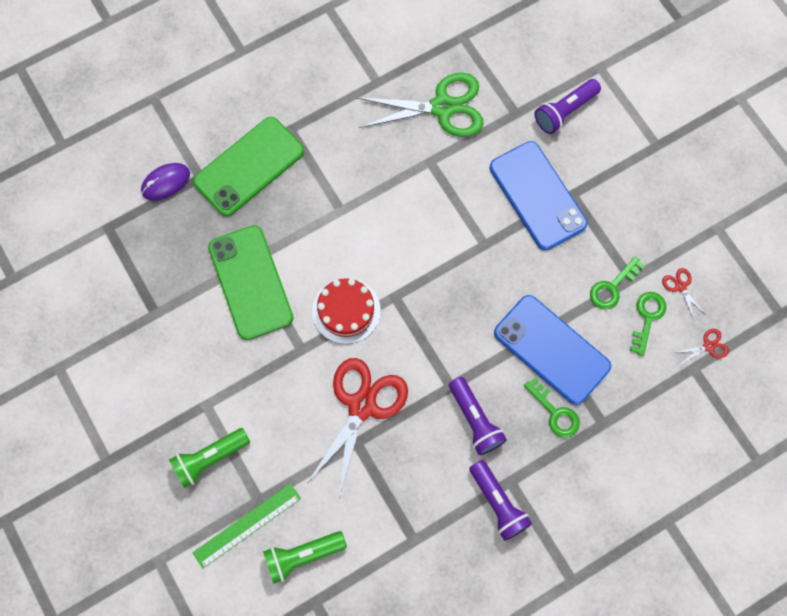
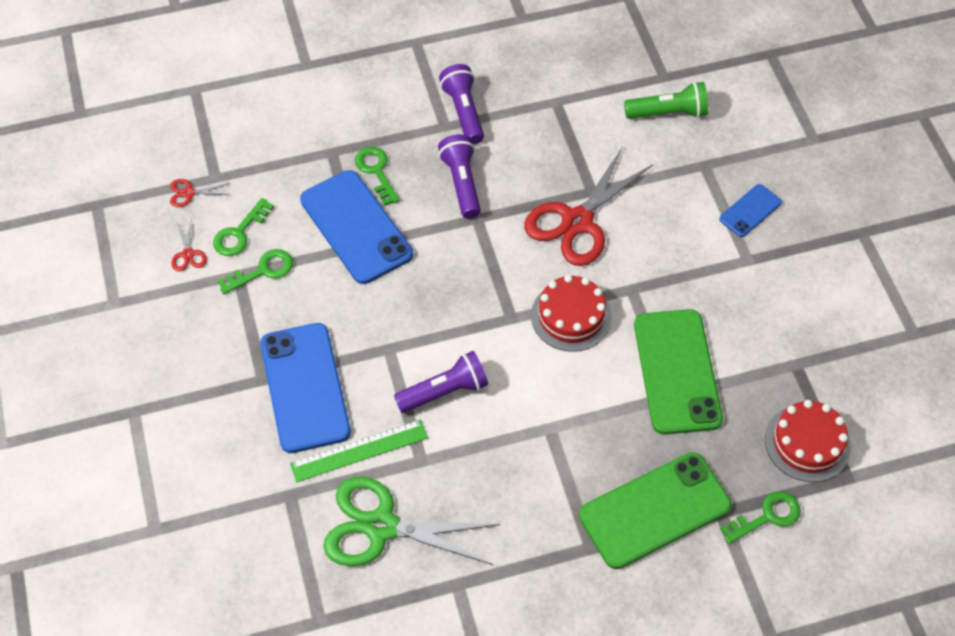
camera: 165 degrees left, 15 degrees down
(140, 247) = (807, 443): none -> red cake
(166, 182) = (767, 516): purple mouse -> green key
(210, 458) = (750, 211): green flashlight -> blue phone
(247, 525) = (720, 148): green ruler -> green ruler (359, 451)
(564, 111) = (227, 481): purple flashlight -> purple flashlight (444, 391)

